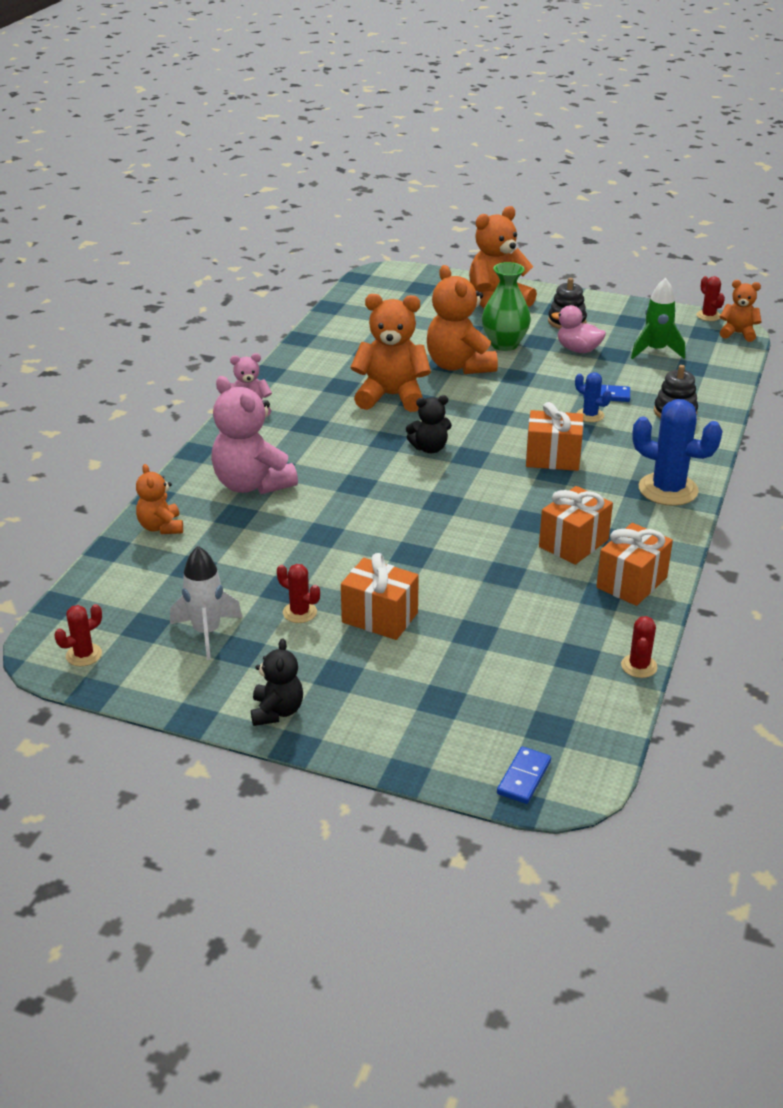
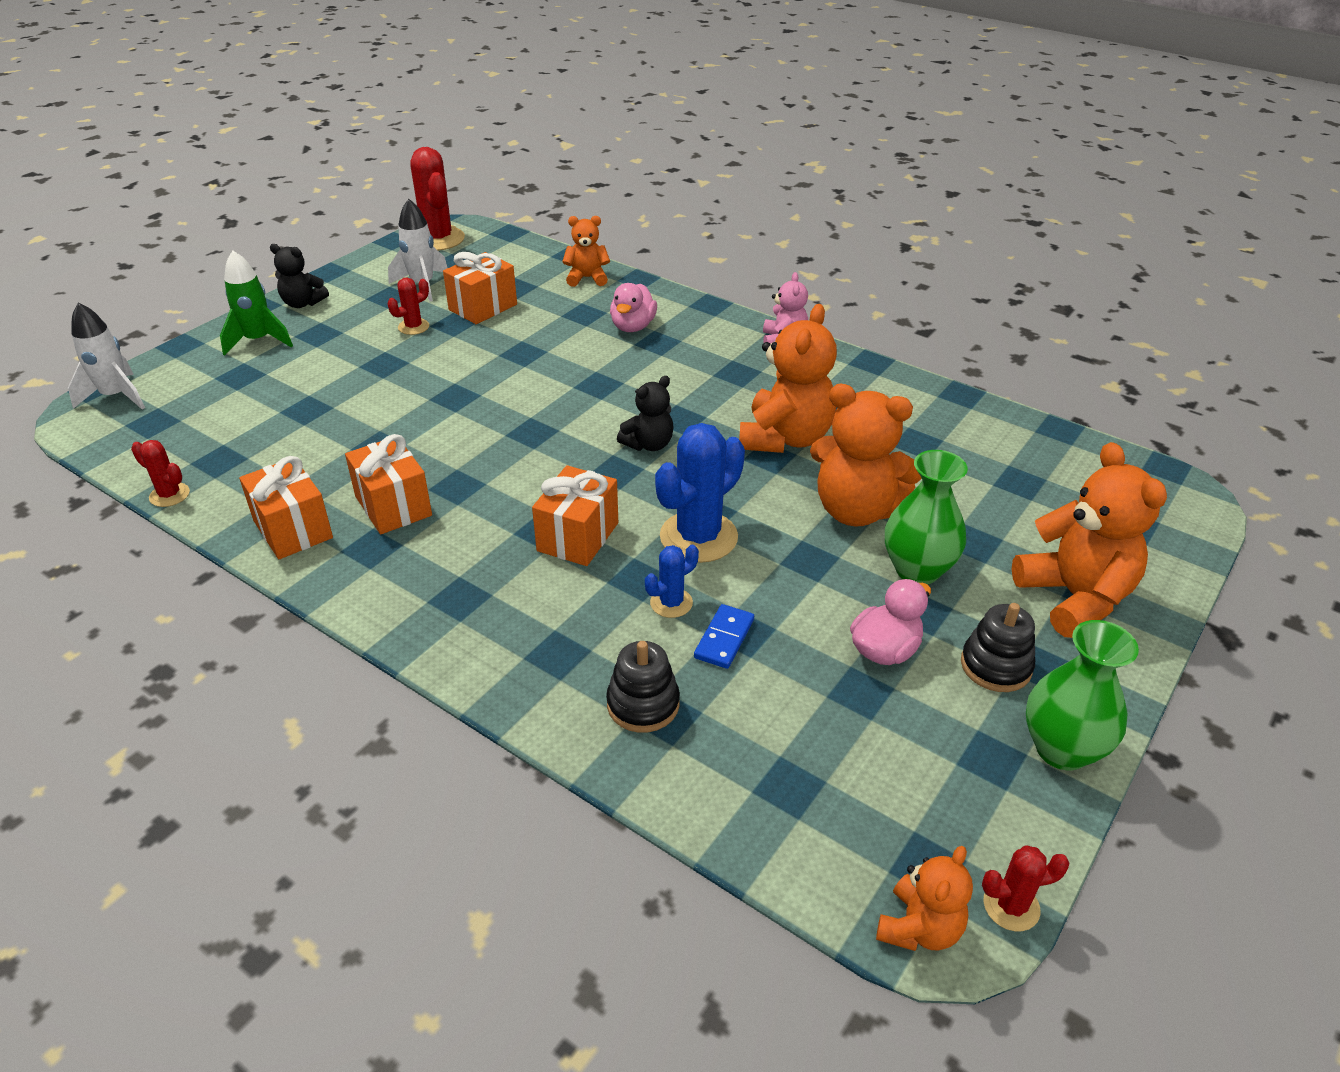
camera: 105 degrees right, 5 degrees up
(84, 655) = (437, 239): red cactus -> red cactus, size x1.96
(252, 484) = (633, 327): pink teddy bear -> pink duck
(380, 617) = (373, 363): orange gift -> orange gift (483, 307)
(429, 448) = (649, 444): black teddy bear -> black teddy bear turned 135 degrees counterclockwise
(459, 366) = (855, 510): orange teddy bear -> orange teddy bear turned 150 degrees counterclockwise
(524, 777) = (116, 396): blue domino -> white rocket
(610, 306) = (1061, 749): none -> green vase
(656, 351) = (862, 754): green rocket -> green rocket (258, 341)
(668, 490) = (445, 622): blue cactus -> blue cactus (698, 537)

